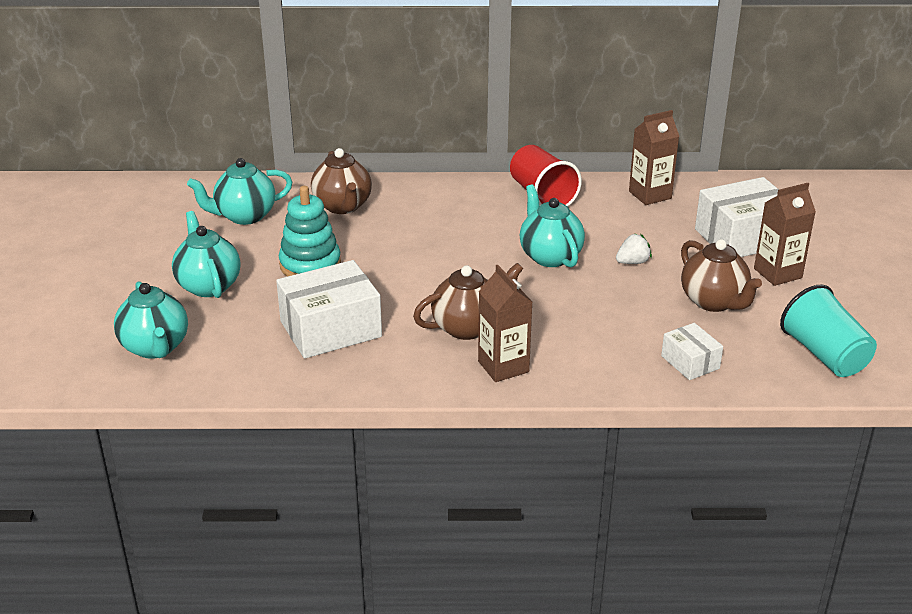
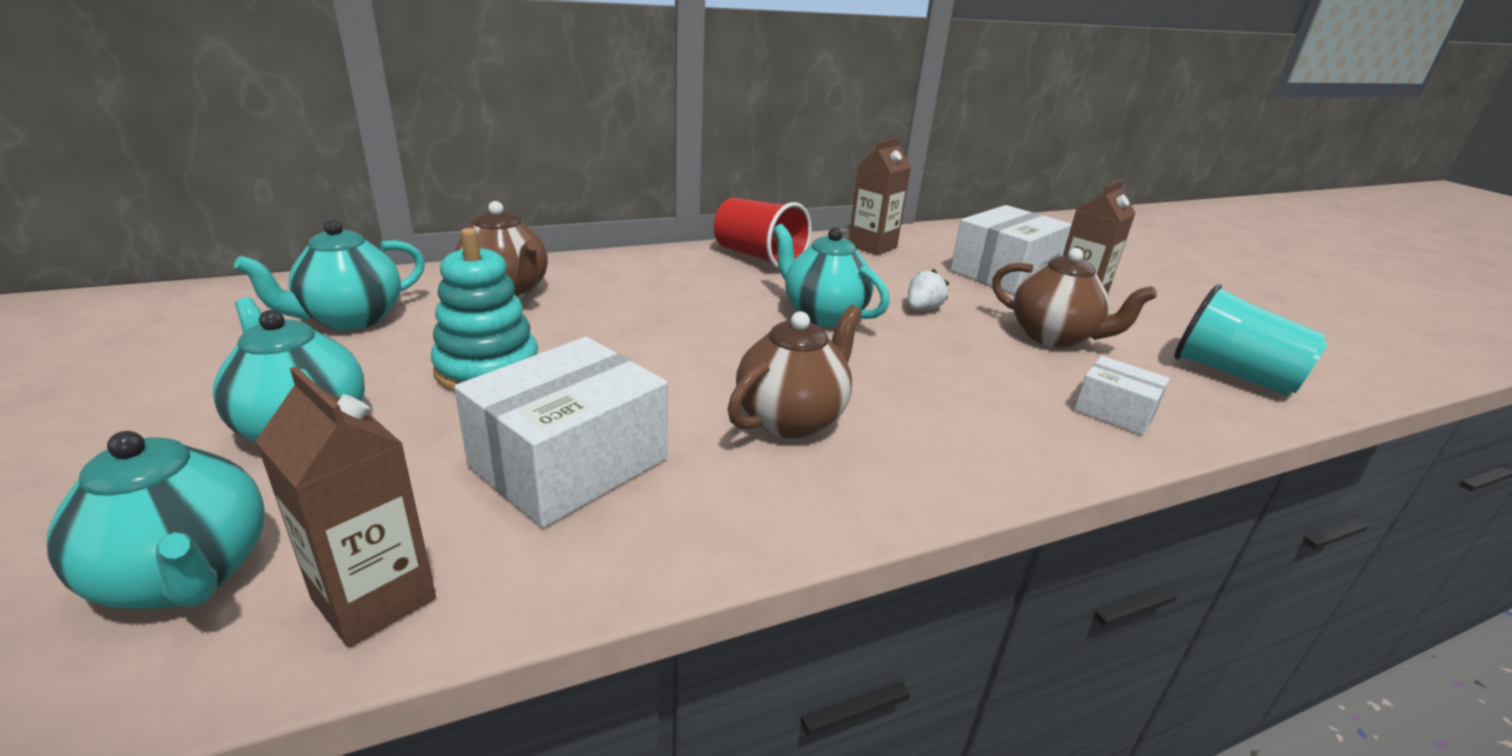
camera: 25 degrees left, 5 degrees down
(503, 367) = (891, 468): brown carton -> brown carton (374, 599)

